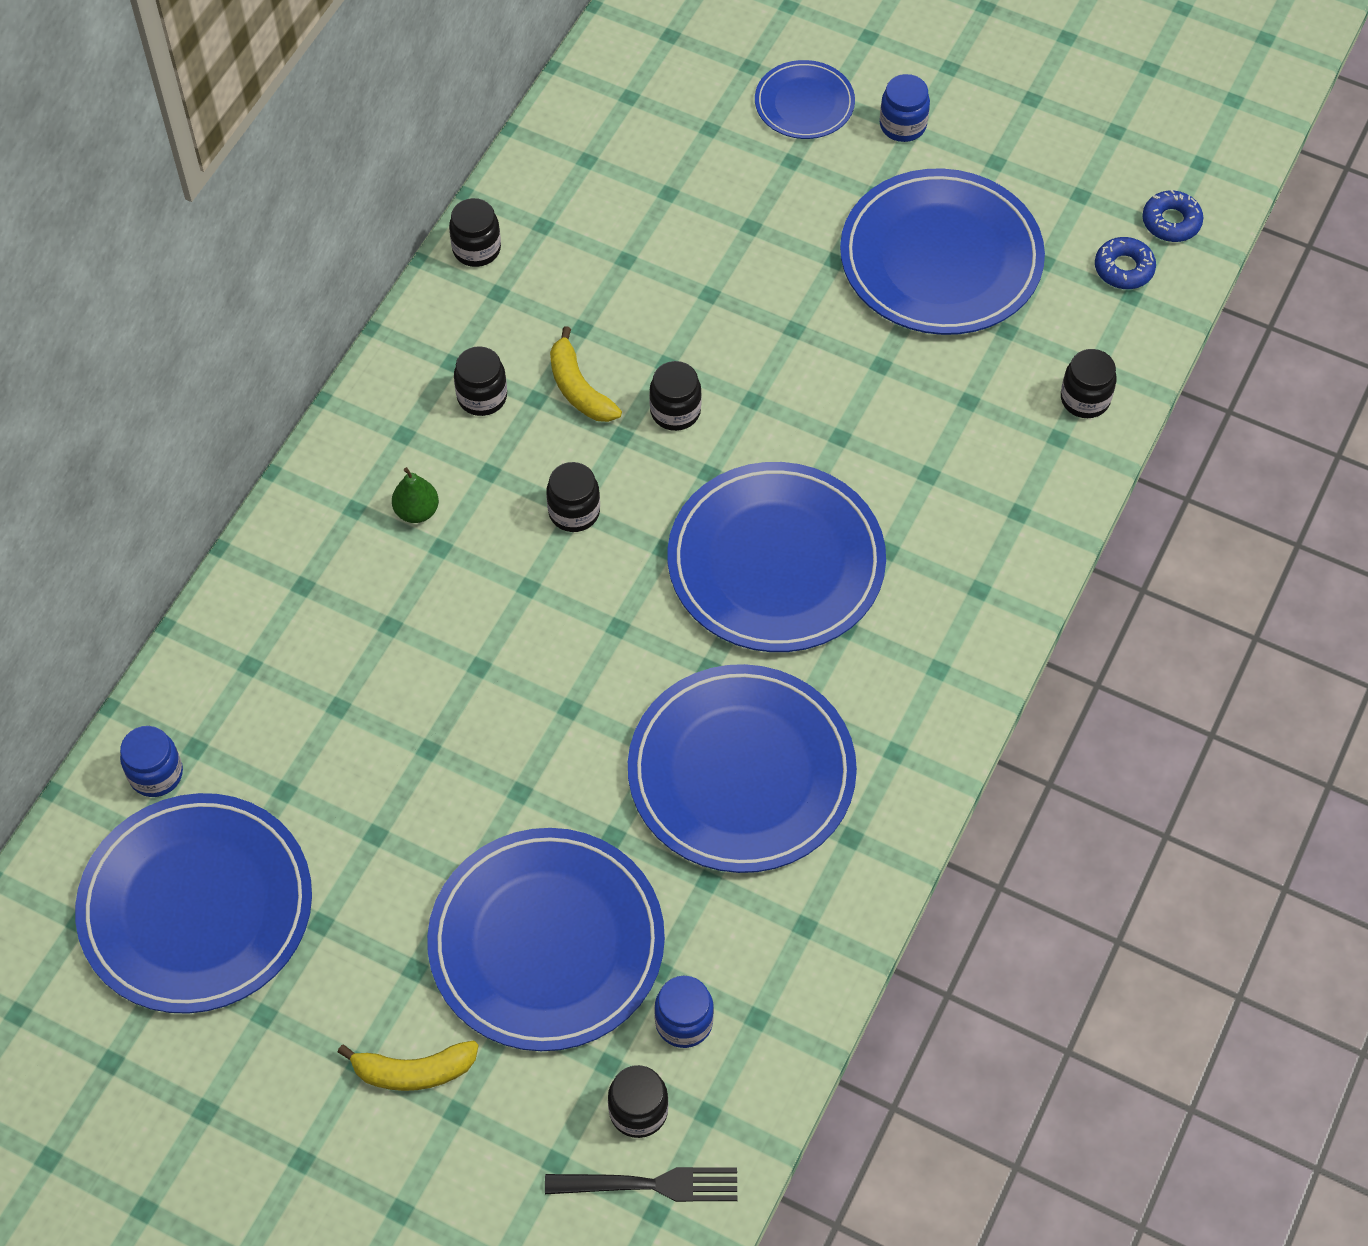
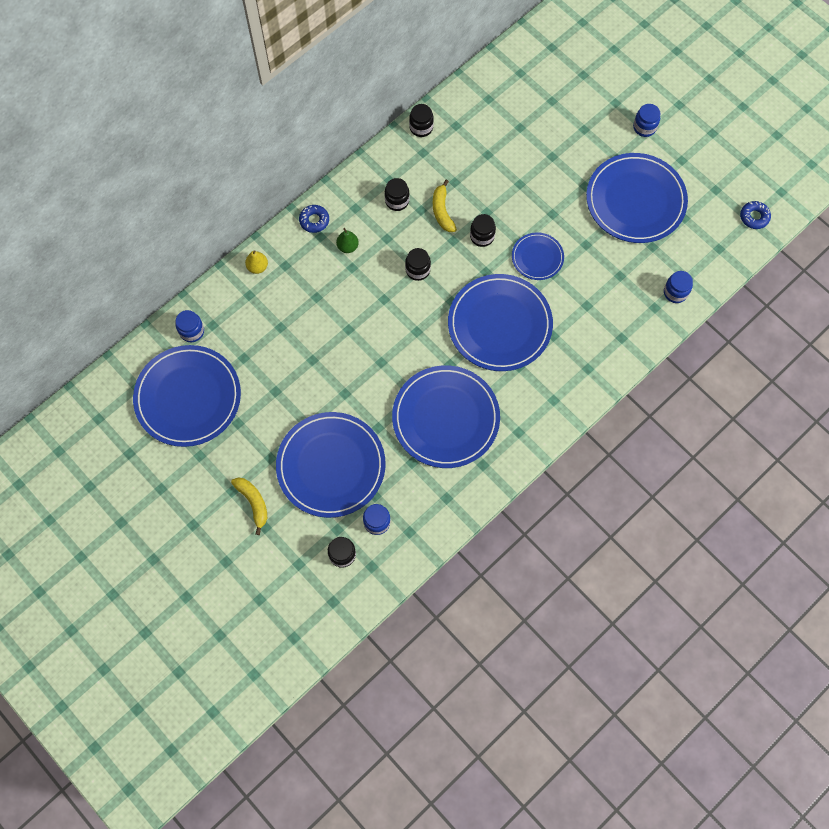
camera: 20 degrees right, 10 degrees up
(247, 606) = (257, 267): none -> yellow pear
(413, 1071) = (253, 503): yellow banana -> yellow banana turned 135 degrees counterclockwise
(651, 1184) = (335, 588): black fork -> none
(804, 103) = (602, 102): blue plate -> blue plate (537, 257)
(1085, 399) = (675, 292): black jar -> blue jar
(1124, 268) = (721, 233): blue donut -> blue donut (314, 220)

